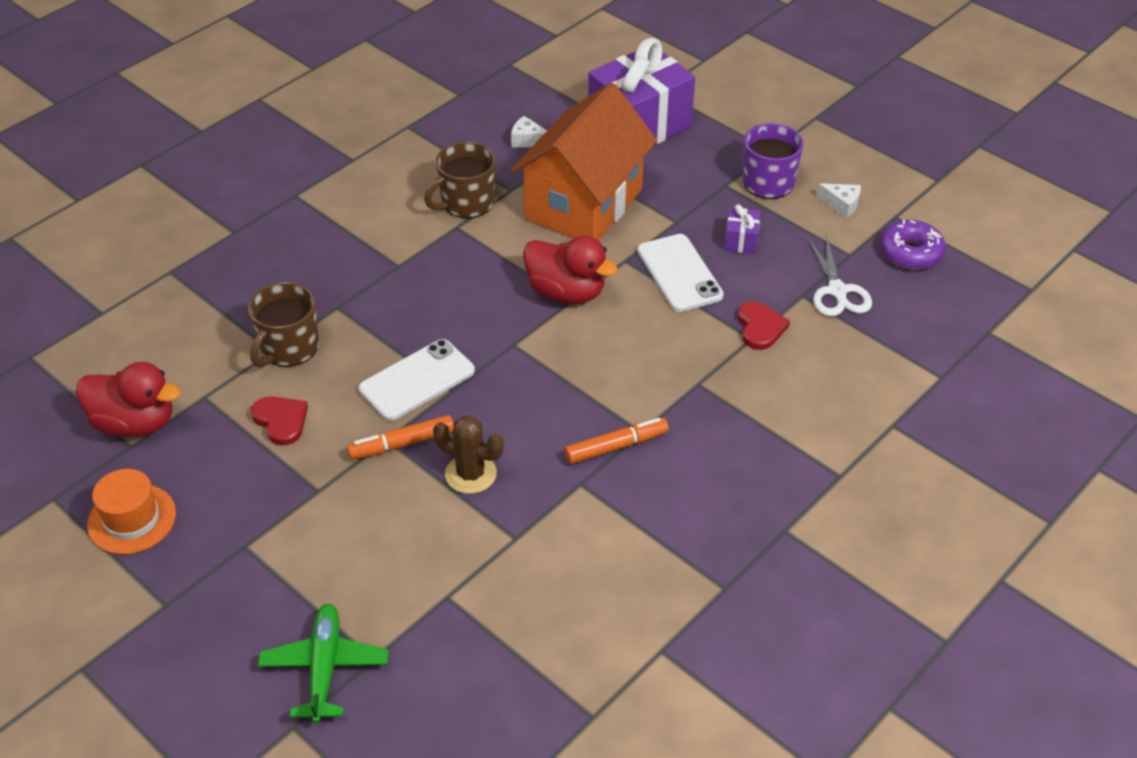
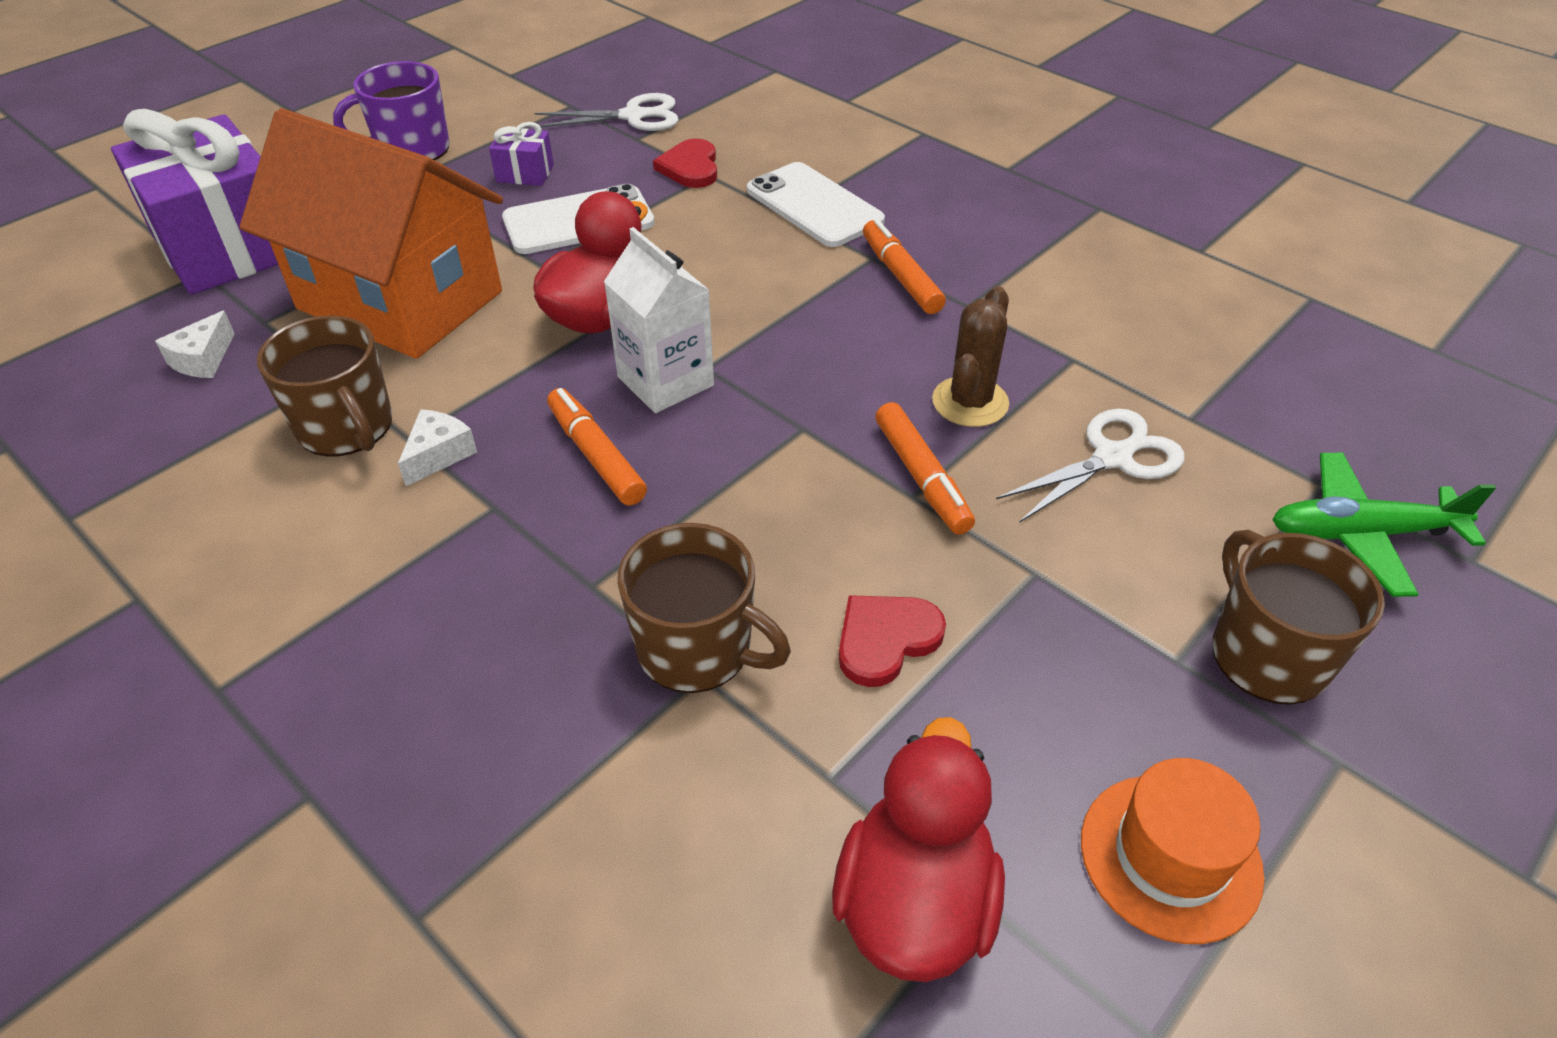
camera: 90 degrees left, 0 degrees up
(240, 589) = (1267, 654): none -> brown mug
(410, 543) = (1113, 457): none -> white scissors
(417, 380) = (783, 467): white phone -> white phone (814, 205)
(434, 301) = (596, 455): none -> orange marker
(499, 326) = (665, 381): none -> white carton
(760, 327) = (690, 167): red heart -> red heart turned 90 degrees counterclockwise
(841, 204) = (477, 104): white cheese -> white cheese (439, 455)
(910, 253) = (576, 70): purple donut -> none

